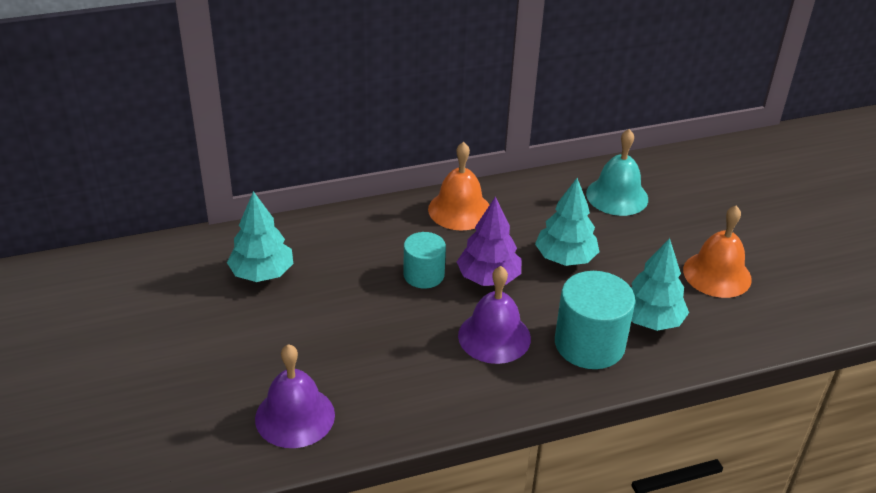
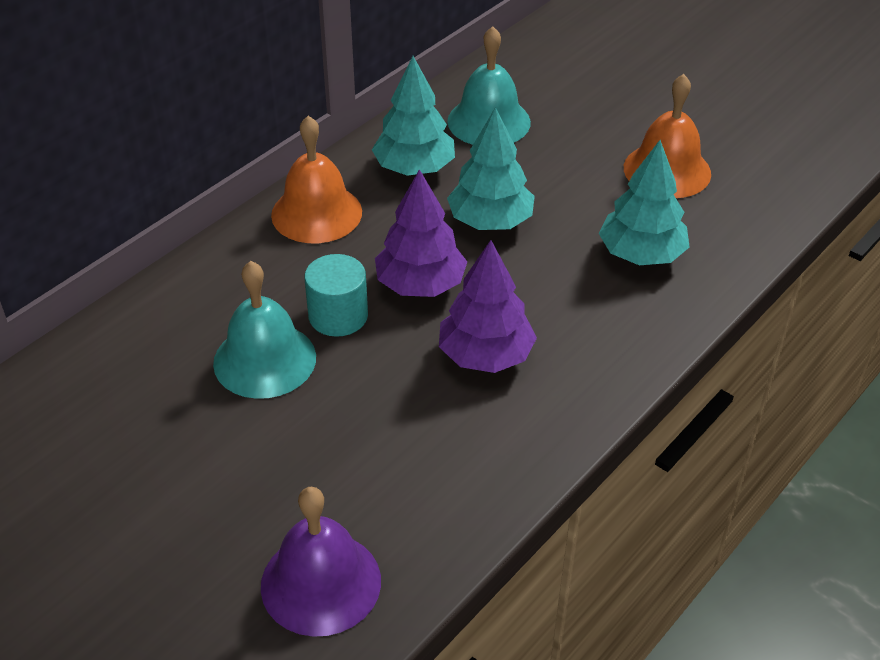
camera: 30 degrees left, 5 degrees up
(262, 273) = (118, 410): turquoise tree -> turquoise tree (414, 168)
(361, 281) = (264, 360): none -> turquoise bell
(494, 336) = (486, 355): purple bell -> purple tree
(589, 344) = (599, 314): turquoise cylinder -> none

